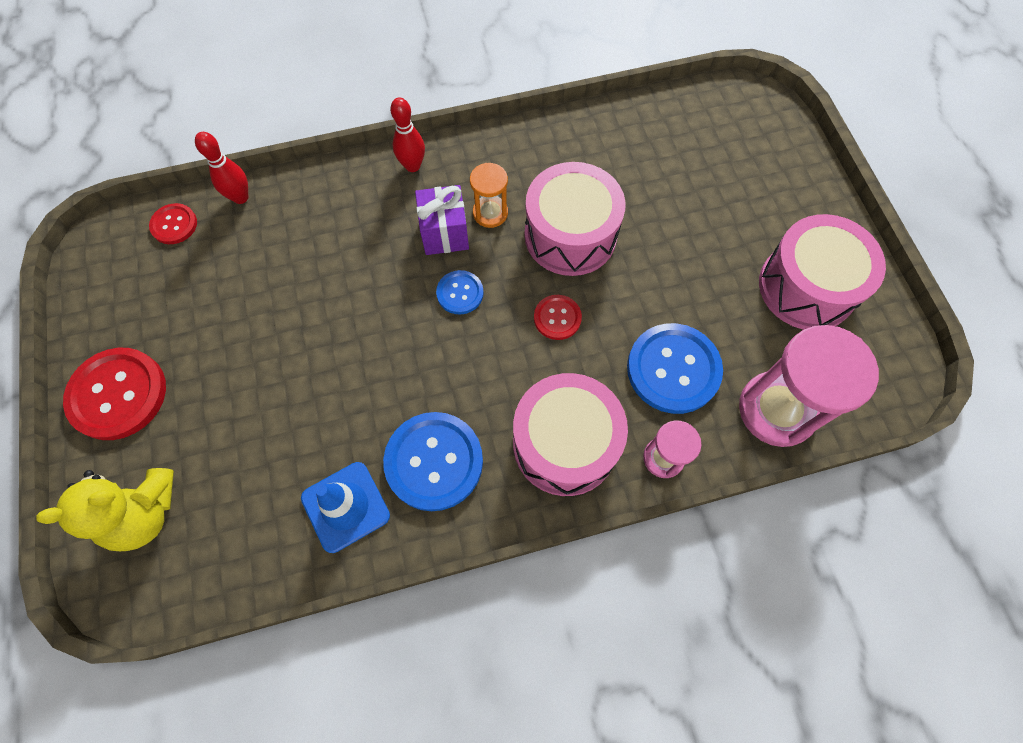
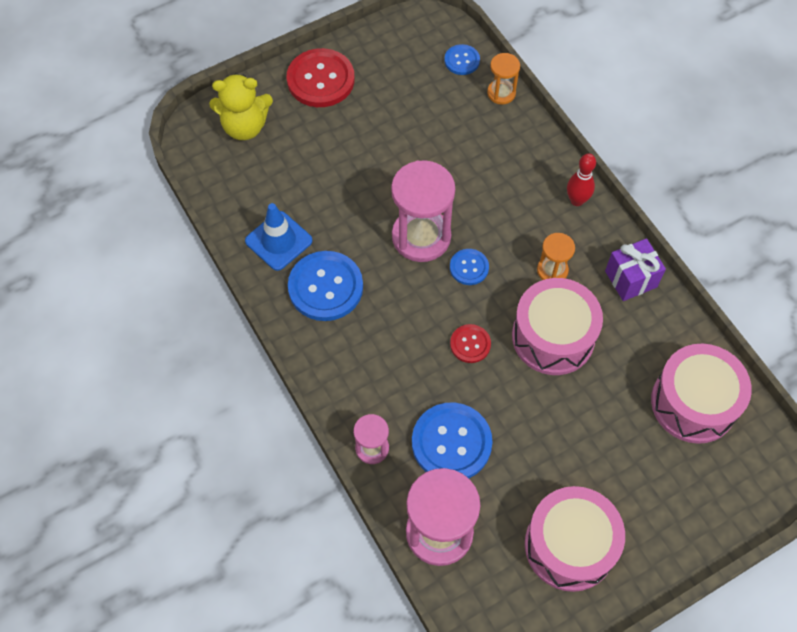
camera: 75 degrees right, 5 degrees down
(144, 514) = (245, 126): yellow teddy bear -> yellow teddy bear turned 60 degrees counterclockwise
(174, 225) = (462, 60): red button -> blue button
(240, 197) = (501, 93): red bowling pin -> orange hourglass
(401, 333) = (421, 237): none -> pink hourglass
(444, 233) = (520, 242): purple gift -> purple gift (631, 279)
(565, 443) = (364, 373): pink drum -> pink drum (693, 403)

